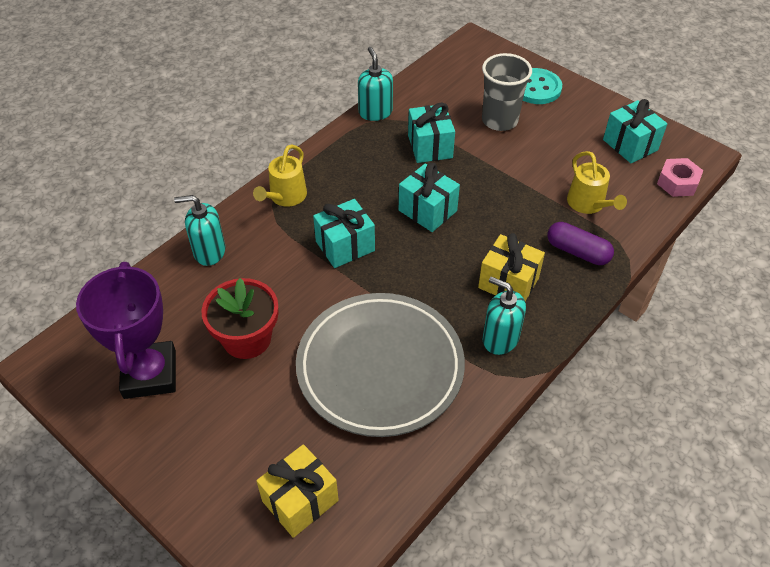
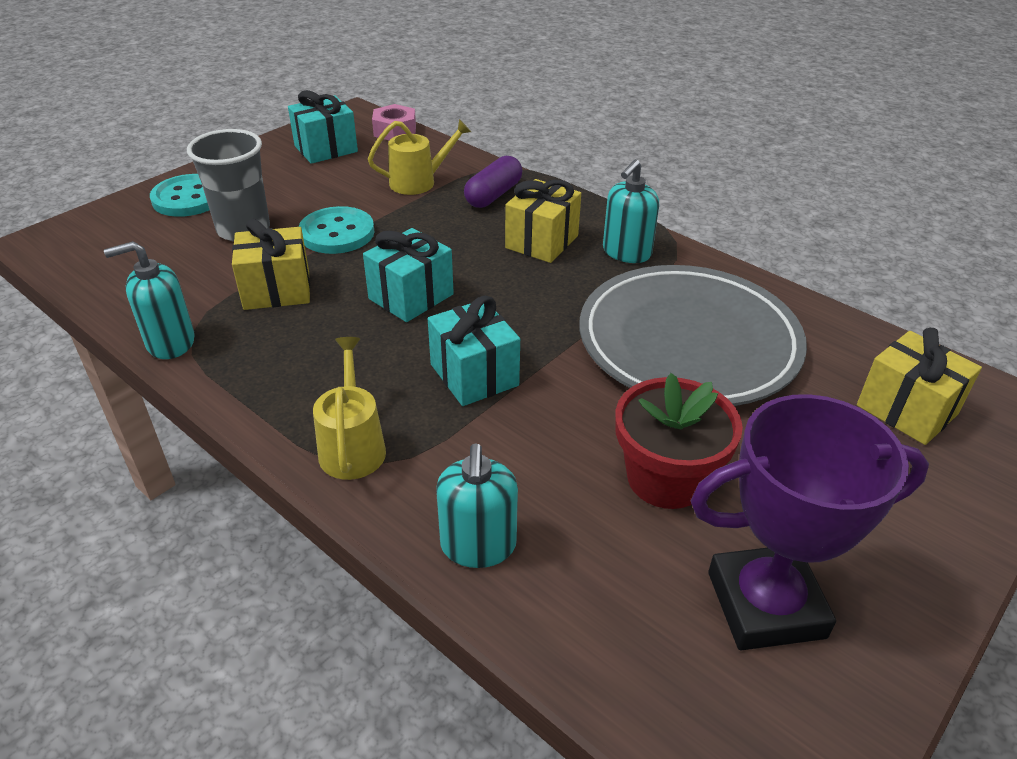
camera: 90 degrees left, 10 degrees down
(285, 197) = (352, 446): yellow watering can -> yellow watering can turned 120 degrees counterclockwise
(430, 146) = (277, 290): turquoise gift -> yellow gift
(503, 166) = (337, 233): none -> turquoise button

